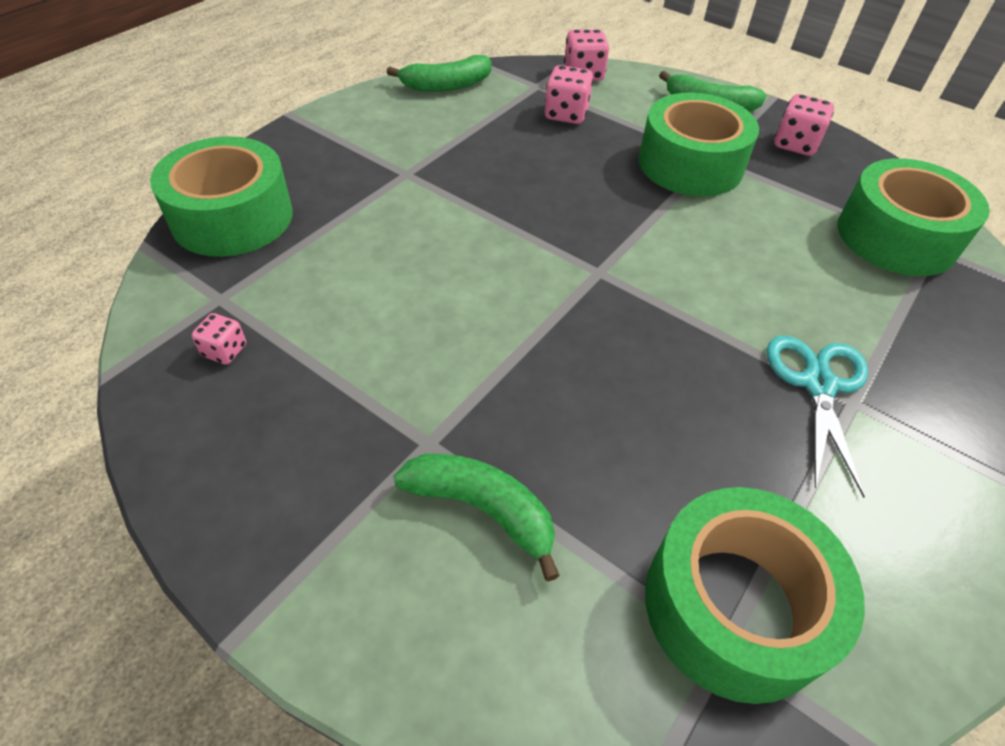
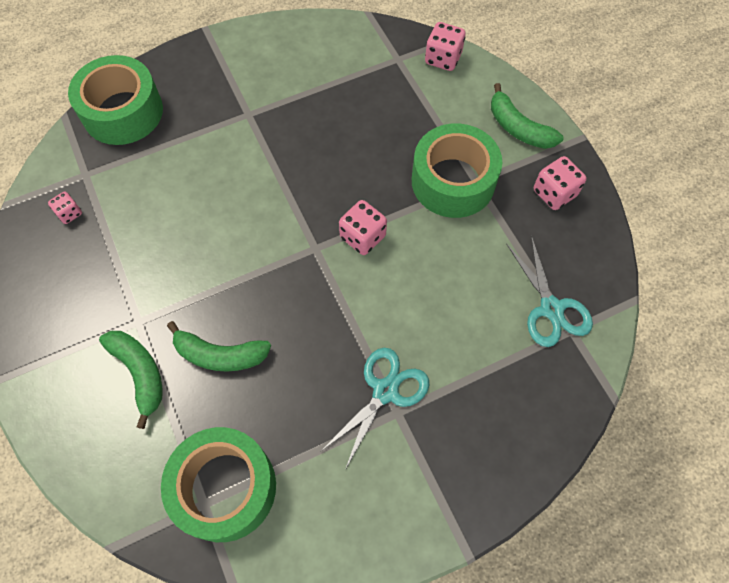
camera: 30 degrees right, 15 degrees up
(446, 85) = (330, 36): green banana -> green banana (220, 355)
(566, 114) = (398, 97): pink dice -> pink dice (363, 237)
(896, 237) = (551, 308): green tape -> turquoise scissors

